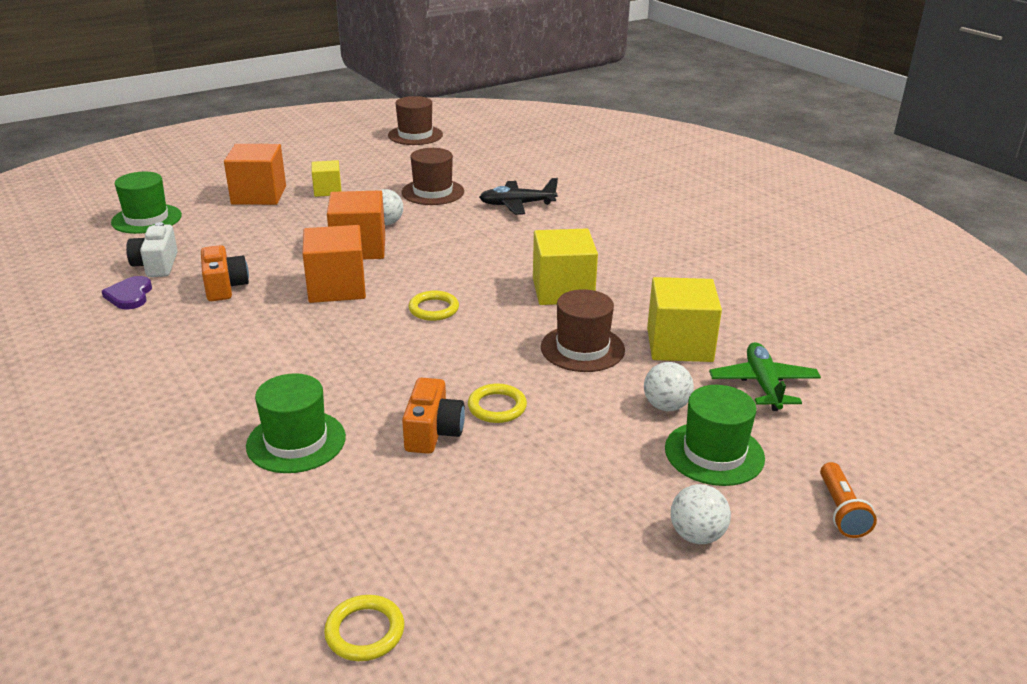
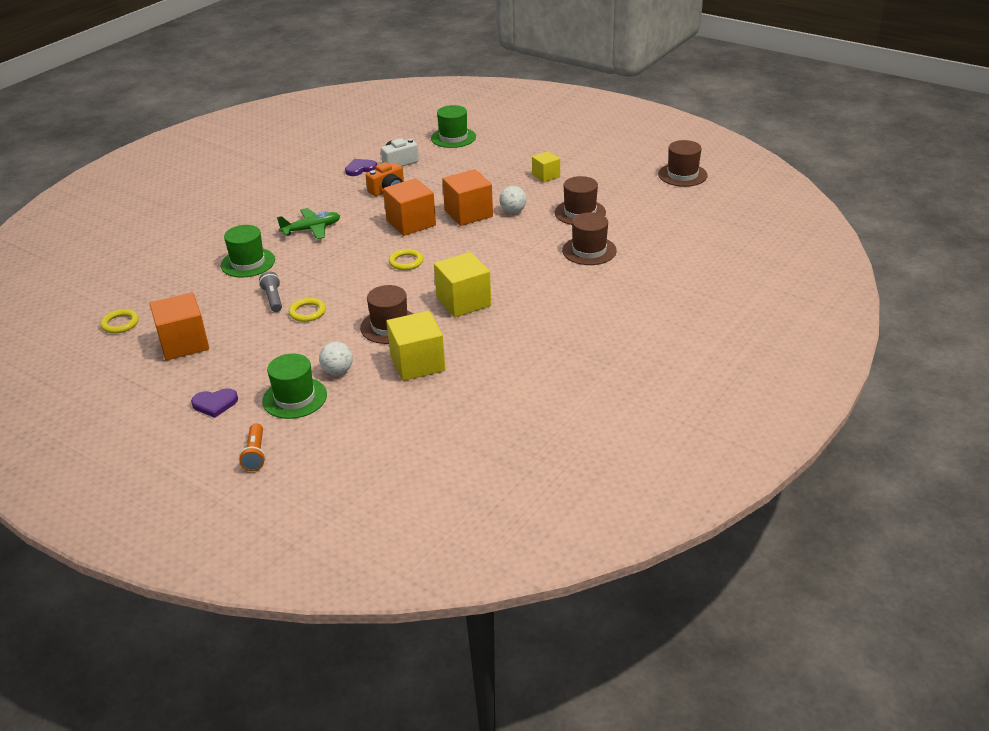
camera: 70 degrees right, 5 degrees up
(259, 195) = (517, 157): orange cube -> orange cube (184, 343)
(433, 432) = (273, 299): orange camera -> grey flashlight
(517, 205) = (589, 251): black plane -> brown hat
(696, 535) = (215, 404): white ball -> purple heart
(763, 384) = (384, 406): green plane -> green plane (311, 229)
(841, 511) = (255, 454): orange flashlight -> orange flashlight turned 75 degrees counterclockwise

